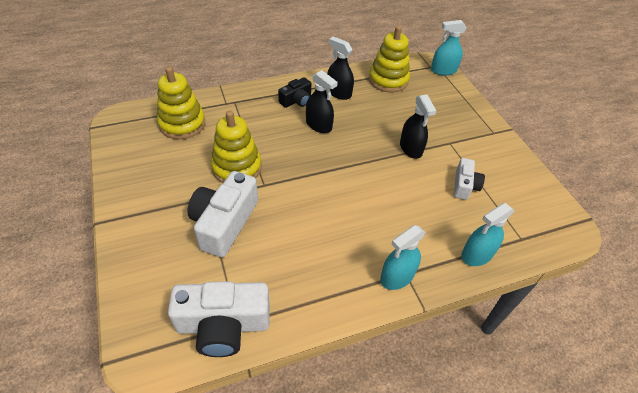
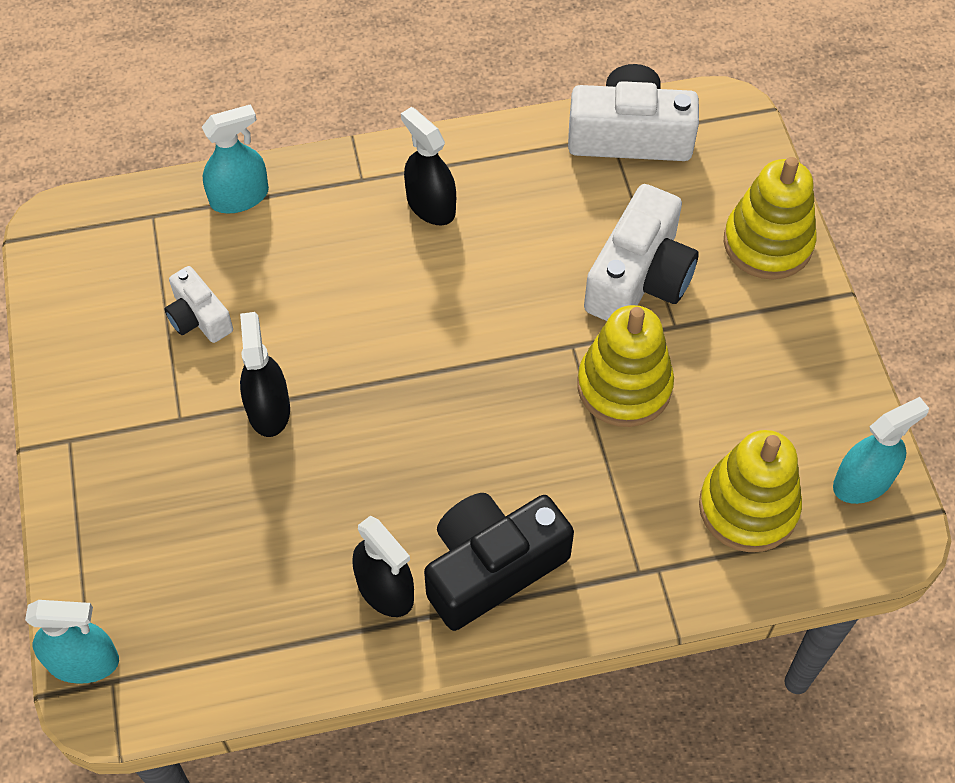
camera: 170 degrees left, 10 degrees up
(296, 100) = (492, 568): black camera -> black camera, size x1.80
(318, 125) = (450, 486): black spray bottle -> black spray bottle (431, 205)
(388, 80) = (247, 629): yellow stacking toy -> yellow stacking toy (767, 243)
(397, 276) = (376, 176): turquoise spray bottle -> turquoise spray bottle (862, 482)
(464, 185) = (199, 317): white camera -> white camera turned 60 degrees counterclockwise

